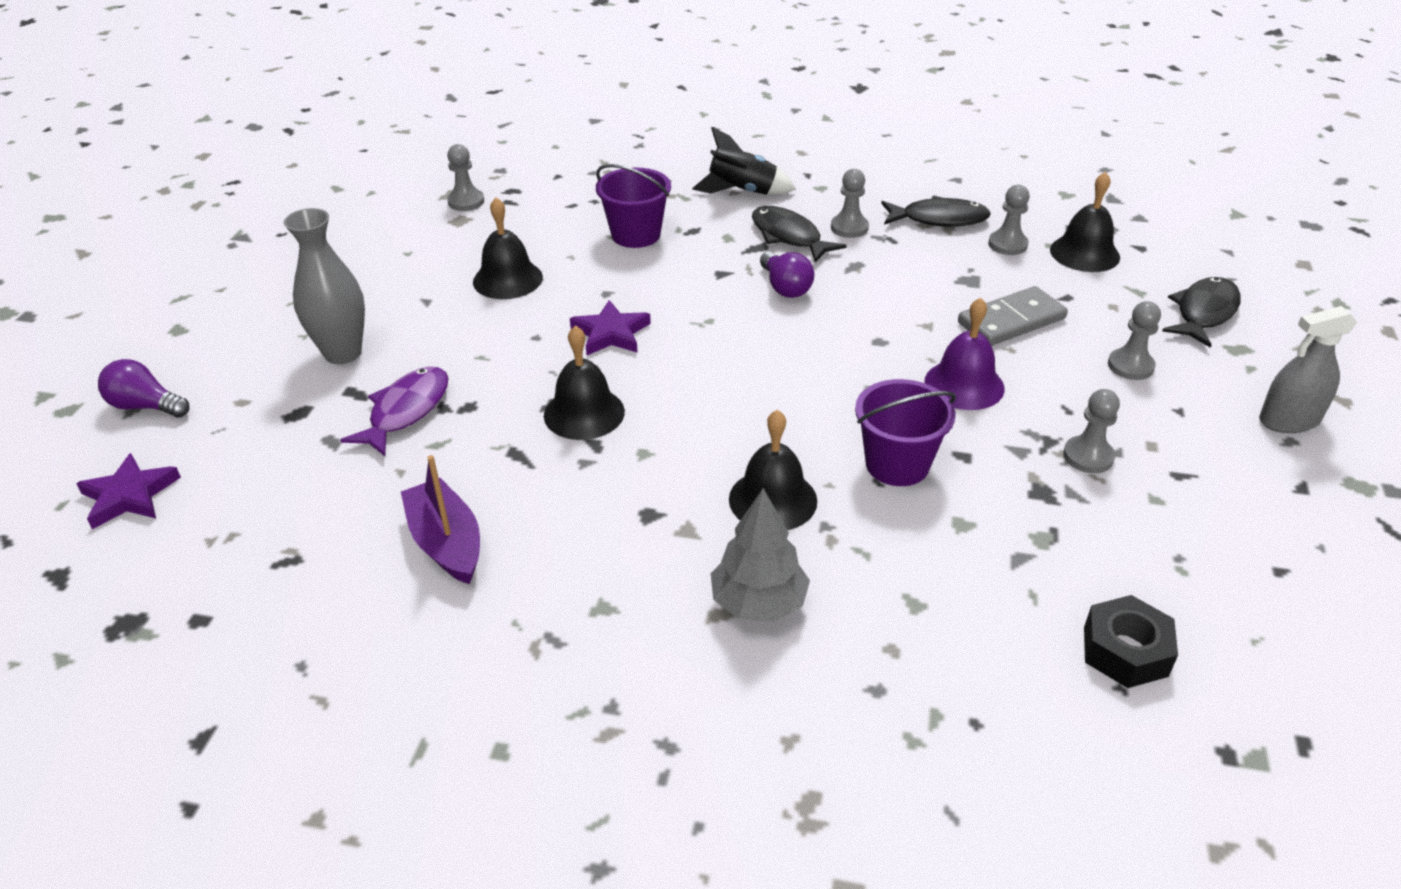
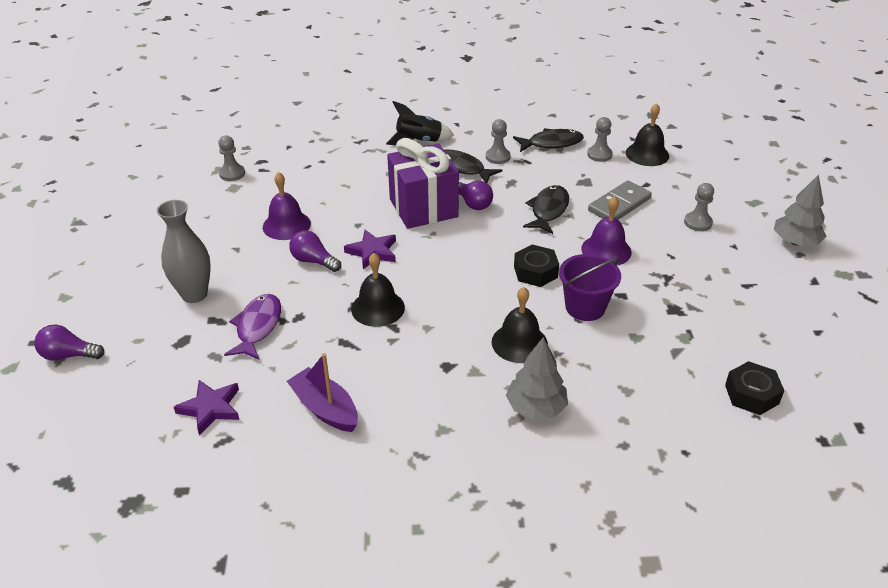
camera: 15 degrees left, 0 degrees up
(129, 496) = (89, 419): purple star -> purple star (210, 408)
(507, 279) = (286, 225): black bell -> purple bell
(523, 333) = (313, 261): none -> purple light bulb
(636, 235) = (360, 181): purple bucket -> none
(709, 283) = (423, 208): none -> purple gift
(840, 399) = (535, 272): none -> black nut
(1088, 456) = (693, 283): grey pawn -> none
(1203, 313) = (728, 182): black fish -> black fish (548, 210)
(1289, 420) = (795, 242): grey spray bottle -> grey tree

